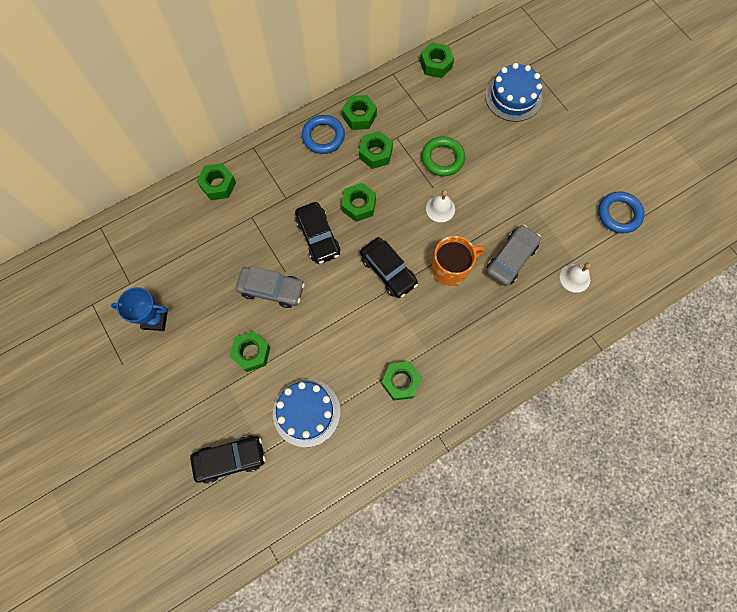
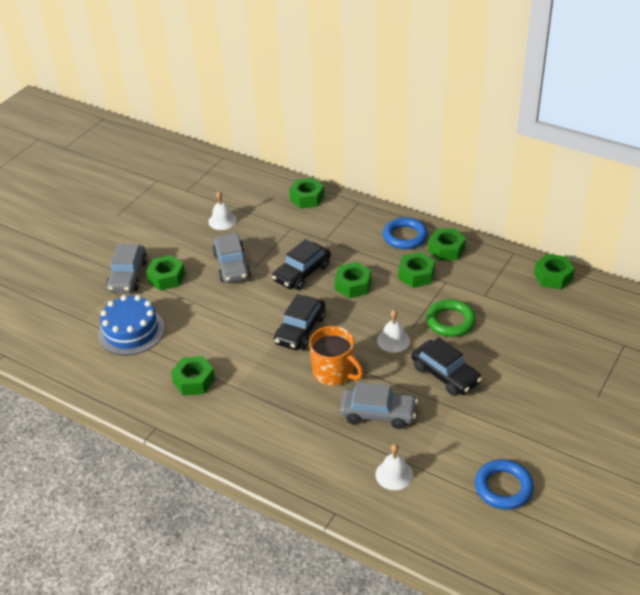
camera: 65 degrees right, 30 degrees down
(155, 319) = (164, 215): blue trophy -> none
(200, 270) = (222, 220): none -> white bell
(226, 387) = (128, 276): none -> grey car
(230, 459) = (67, 303): black car -> black car (445, 374)
(513, 97) = (571, 346): blue cake -> none

